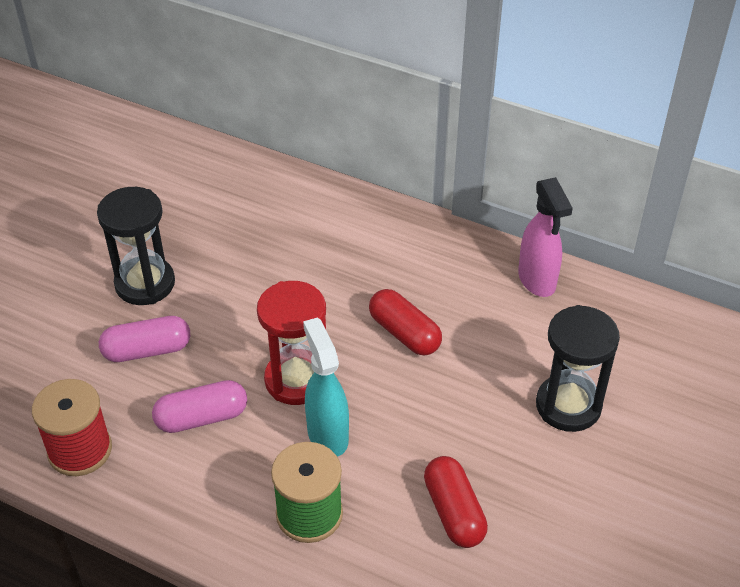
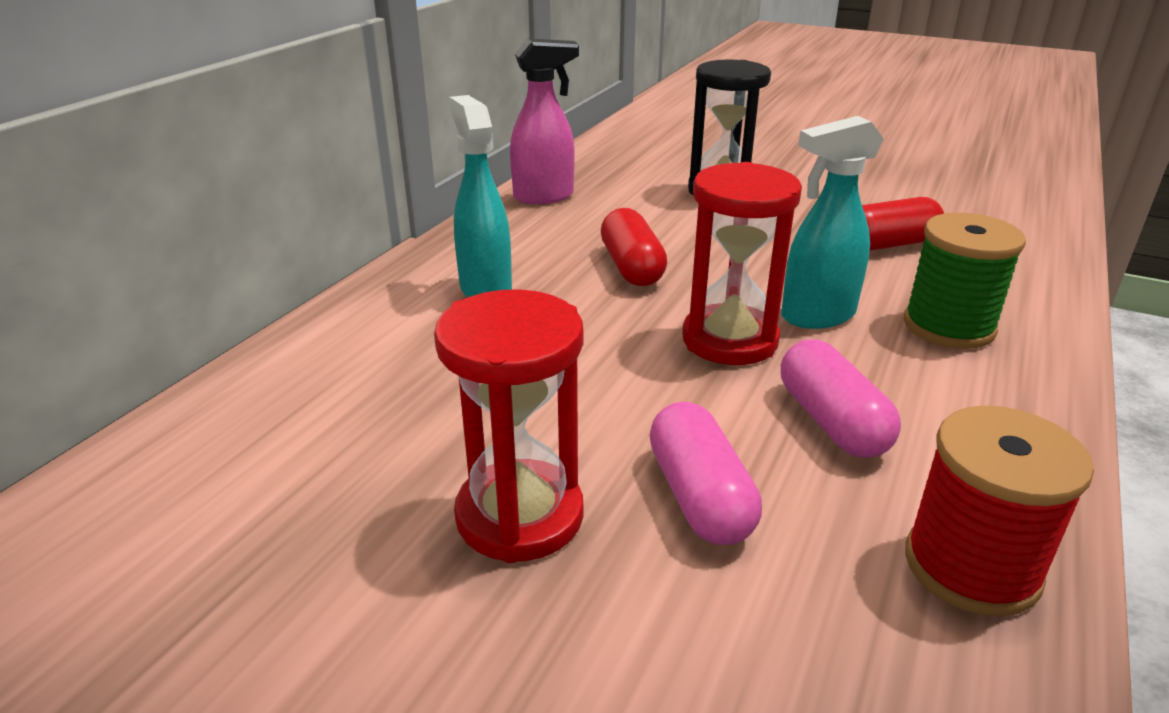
camera: 90 degrees left, 15 degrees down
(145, 283) = (520, 516): black hourglass -> red hourglass
(369, 256) = (485, 289): none -> turquoise spray bottle
(404, 333) = (632, 267): red capsule -> red capsule turned 60 degrees counterclockwise

